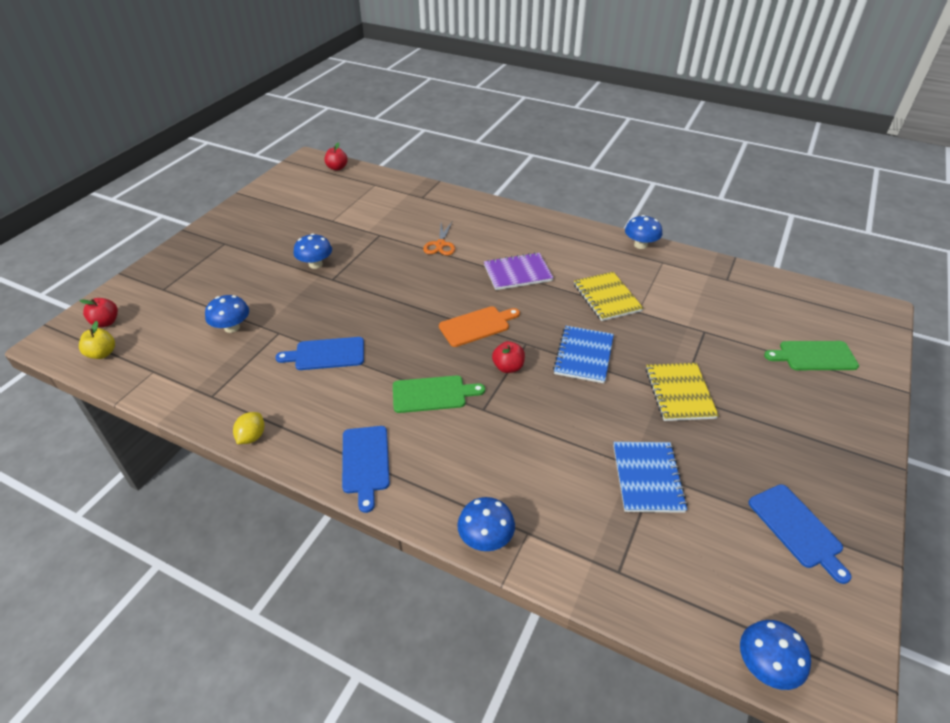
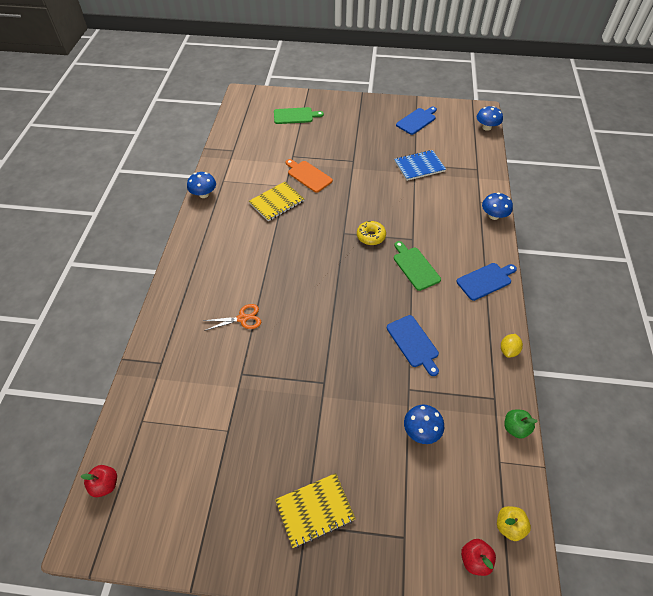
camera: 110 degrees left, 10 degrees up
(168, 399) = (515, 428): none -> green apple
(252, 437) = (508, 350): yellow lemon -> yellow lemon turned 60 degrees counterclockwise
(315, 264) = (308, 408): blue mushroom -> none
(477, 326) = (338, 263): orange cutting board -> orange cutting board (308, 175)
(508, 367) = (371, 236): red apple -> yellow donut
(517, 273) = (266, 256): purple notebook -> none
(583, 356) = (341, 204): blue notebook -> none
(679, 393) = (352, 161): yellow notebook -> yellow notebook (315, 510)
(814, 356) = (295, 116): green cutting board -> green cutting board turned 75 degrees counterclockwise

